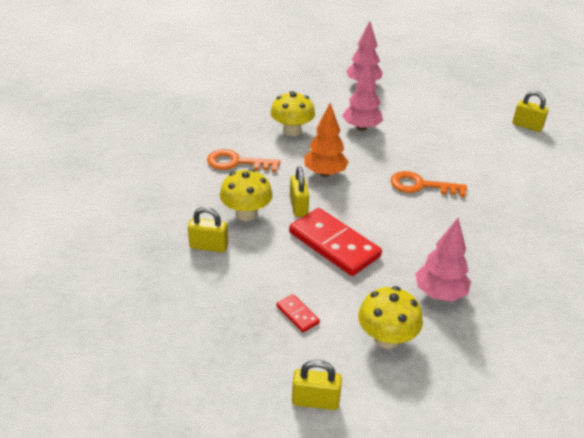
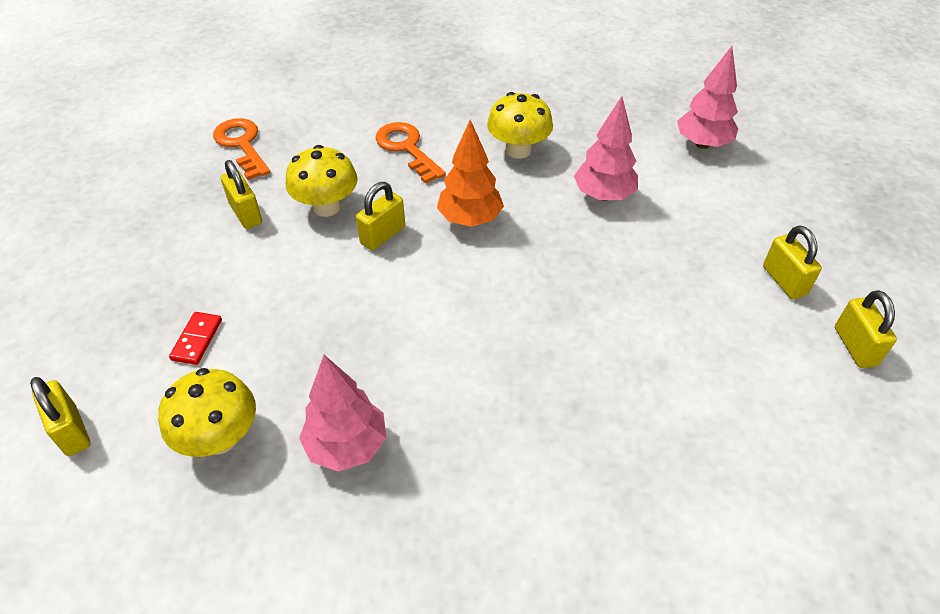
camera: 50 degrees right, 10 degrees up
(334, 244) = (345, 301): red domino -> none
(421, 186) = (551, 312): orange key -> orange key (242, 145)
(474, 118) = (784, 281): none -> yellow padlock

